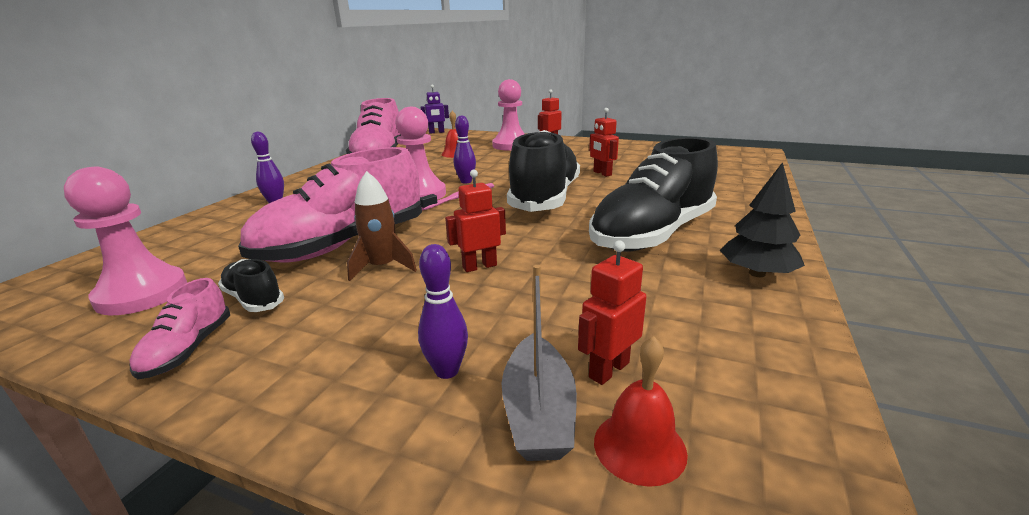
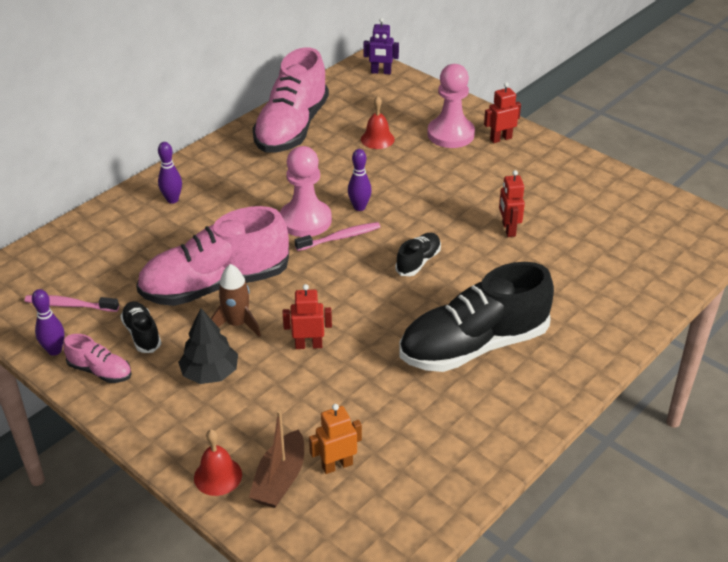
camera: 20 degrees right, 15 degrees up
(142, 293) = (70, 305): pink pawn -> pink toothbrush
(188, 349) = (100, 371): pink shoe -> pink shoe turned 90 degrees counterclockwise
(447, 371) = (244, 436): purple bowling pin -> purple bowling pin (54, 350)
(538, 412) = (280, 479): grey boat -> brown boat
(545, 198) = (418, 262): black shoe -> black shoe, size x0.44
(608, 370) = (337, 465): red robot -> orange robot
(639, 446) = (319, 514): red bell -> red bell (218, 476)
(757, 273) = (513, 418): black tree -> black tree (210, 373)

